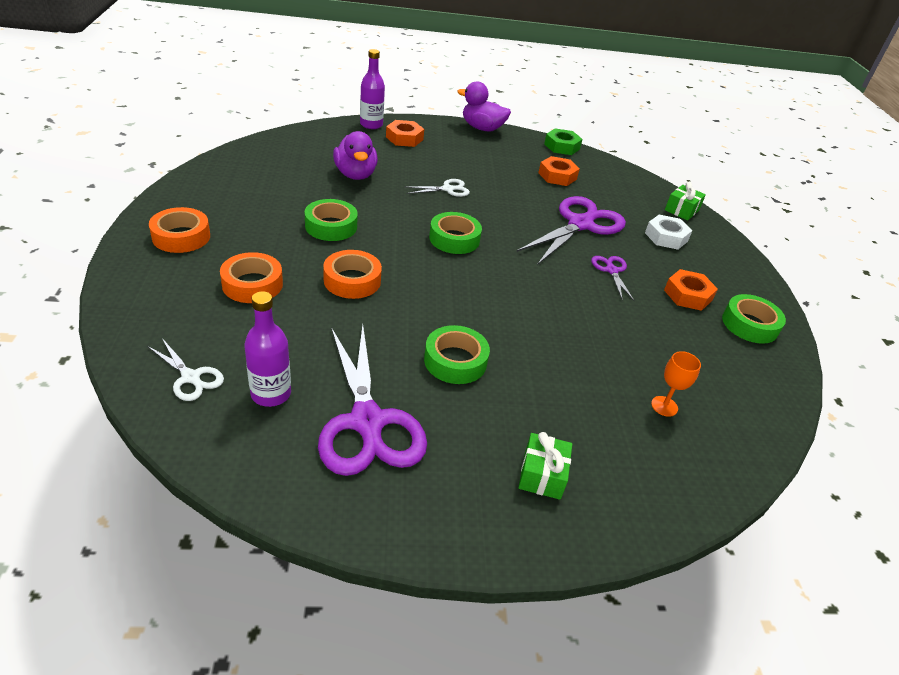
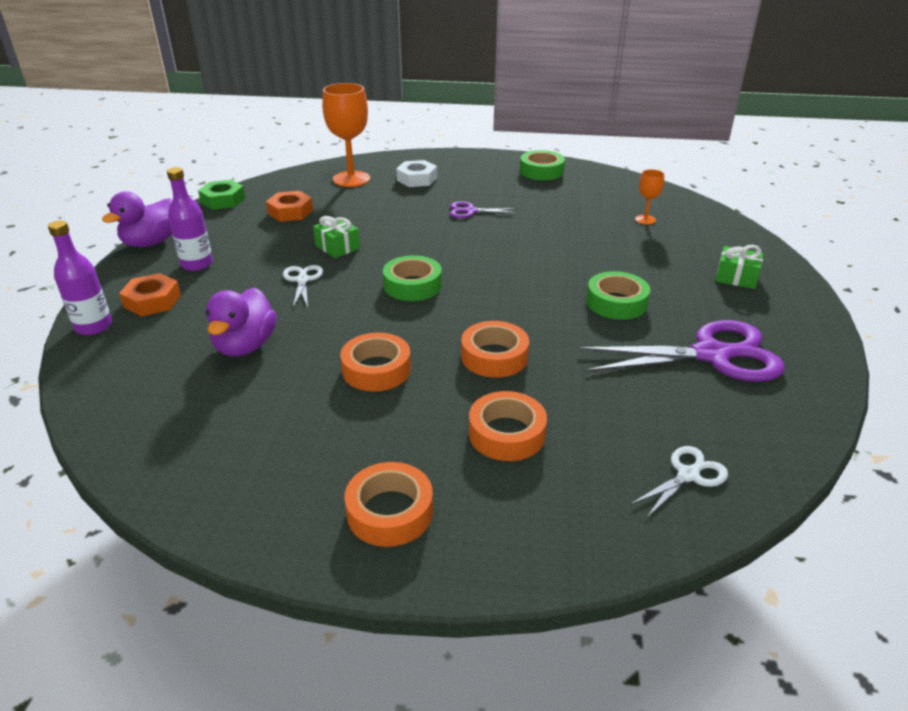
camera: 75 degrees left, 5 degrees down
(271, 394) = (695, 414): purple bottle -> purple bottle (197, 264)
(331, 226) = (376, 369): green tape -> orange tape
(355, 175) = (245, 346): purple duck -> purple duck turned 105 degrees clockwise
(580, 224) = (391, 214): purple scissors -> none
(640, 201) = (351, 179): none -> orange goblet
(681, 210) = (371, 164): green gift -> green gift (337, 247)
(688, 295) = (505, 186): orange nut -> none

